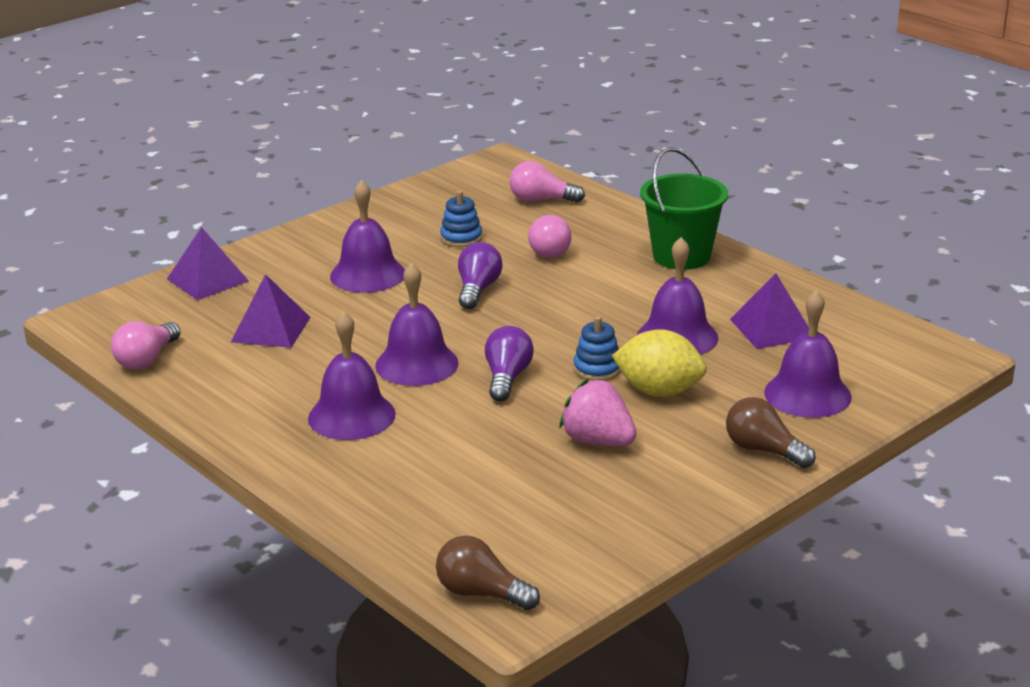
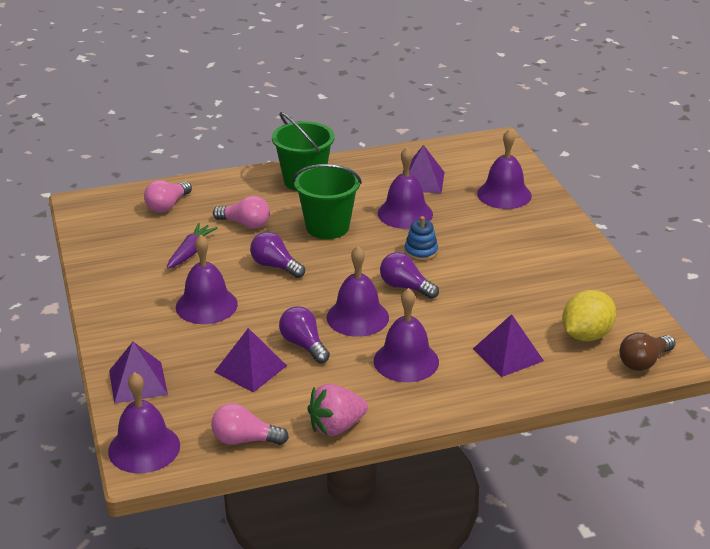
camera: 65 degrees left, 5 degrees up
(105, 313) = (144, 448): none -> purple bell
(147, 359) = (244, 440): pink light bulb -> pink light bulb turned 135 degrees clockwise
(336, 346) = (303, 345): none -> purple light bulb
(417, 482) = (507, 354): none -> purple pyramid
(461, 238) = (191, 252): blue stacking toy -> purple carrot
(592, 297) = (327, 227): none -> green bucket
(598, 441) = (506, 276): pink strawberry -> pink strawberry (336, 427)
(659, 391) = (464, 239): yellow lemon -> yellow lemon (586, 335)
(763, 450) = (553, 226): brown light bulb -> none

